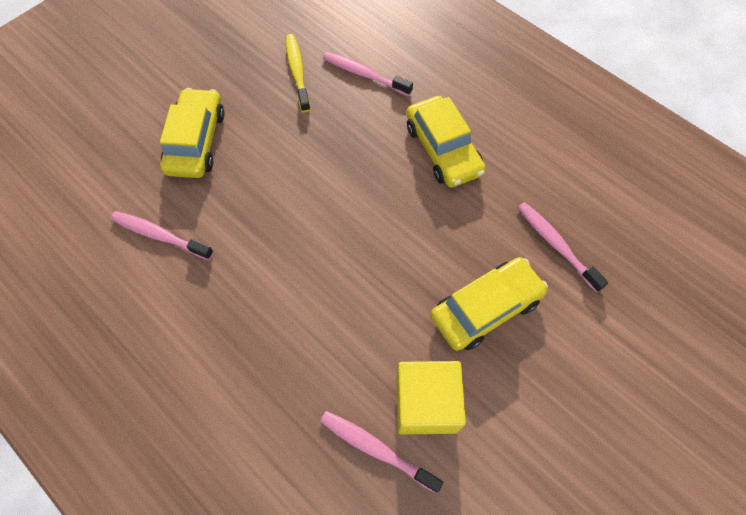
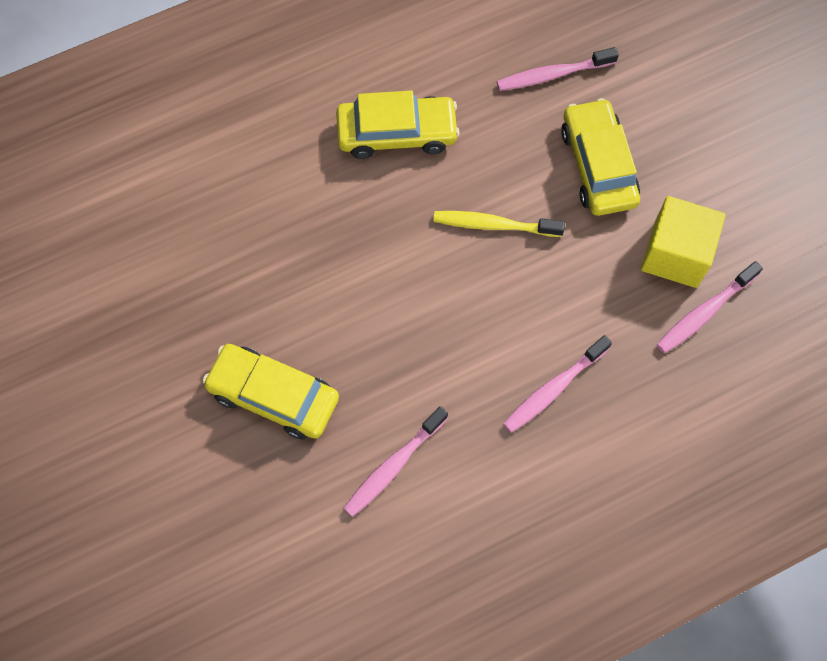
camera: 70 degrees left, 5 degrees up
(297, 72) = (215, 251): yellow toothbrush -> yellow toothbrush (493, 225)
(364, 74) = (254, 177): pink toothbrush -> pink toothbrush (553, 389)

